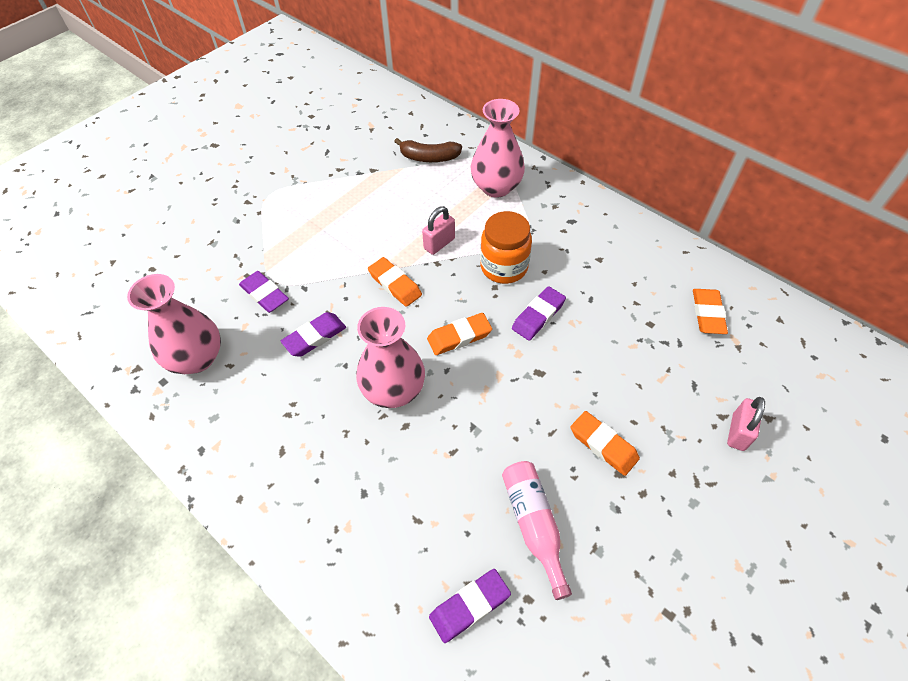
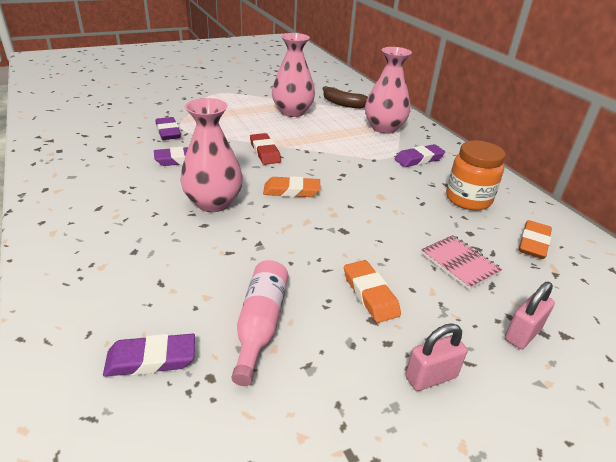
camera: 20 degrees right, 20 degrees down
(197, 358) = (92, 146): pink vase -> pink vase (292, 112)
(395, 284) = (265, 152): orange eraser -> red eraser
(439, 243) = (316, 142): pink padlock -> pink padlock (431, 377)
(504, 267) = (359, 166): orange jar -> orange jar (468, 199)
(538, 316) = (368, 199): purple eraser -> purple eraser (419, 159)
(658, 370) = (459, 263): none -> pink notebook

